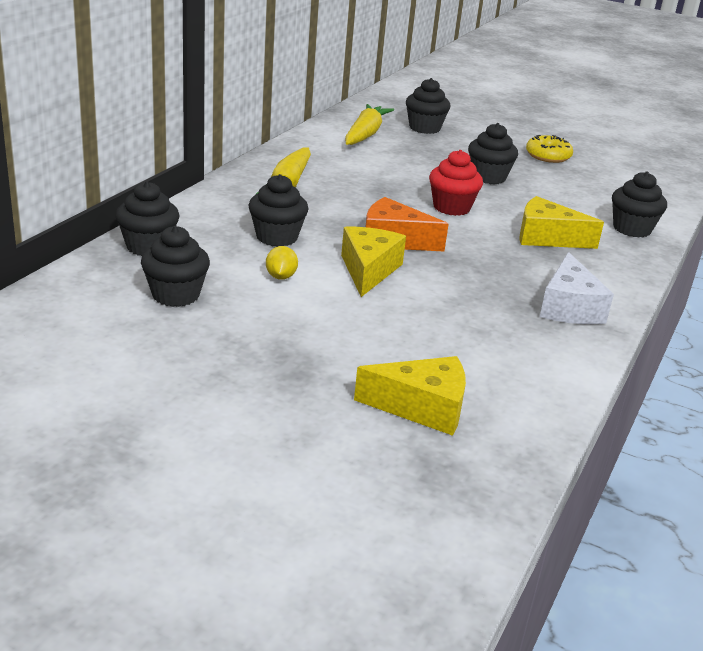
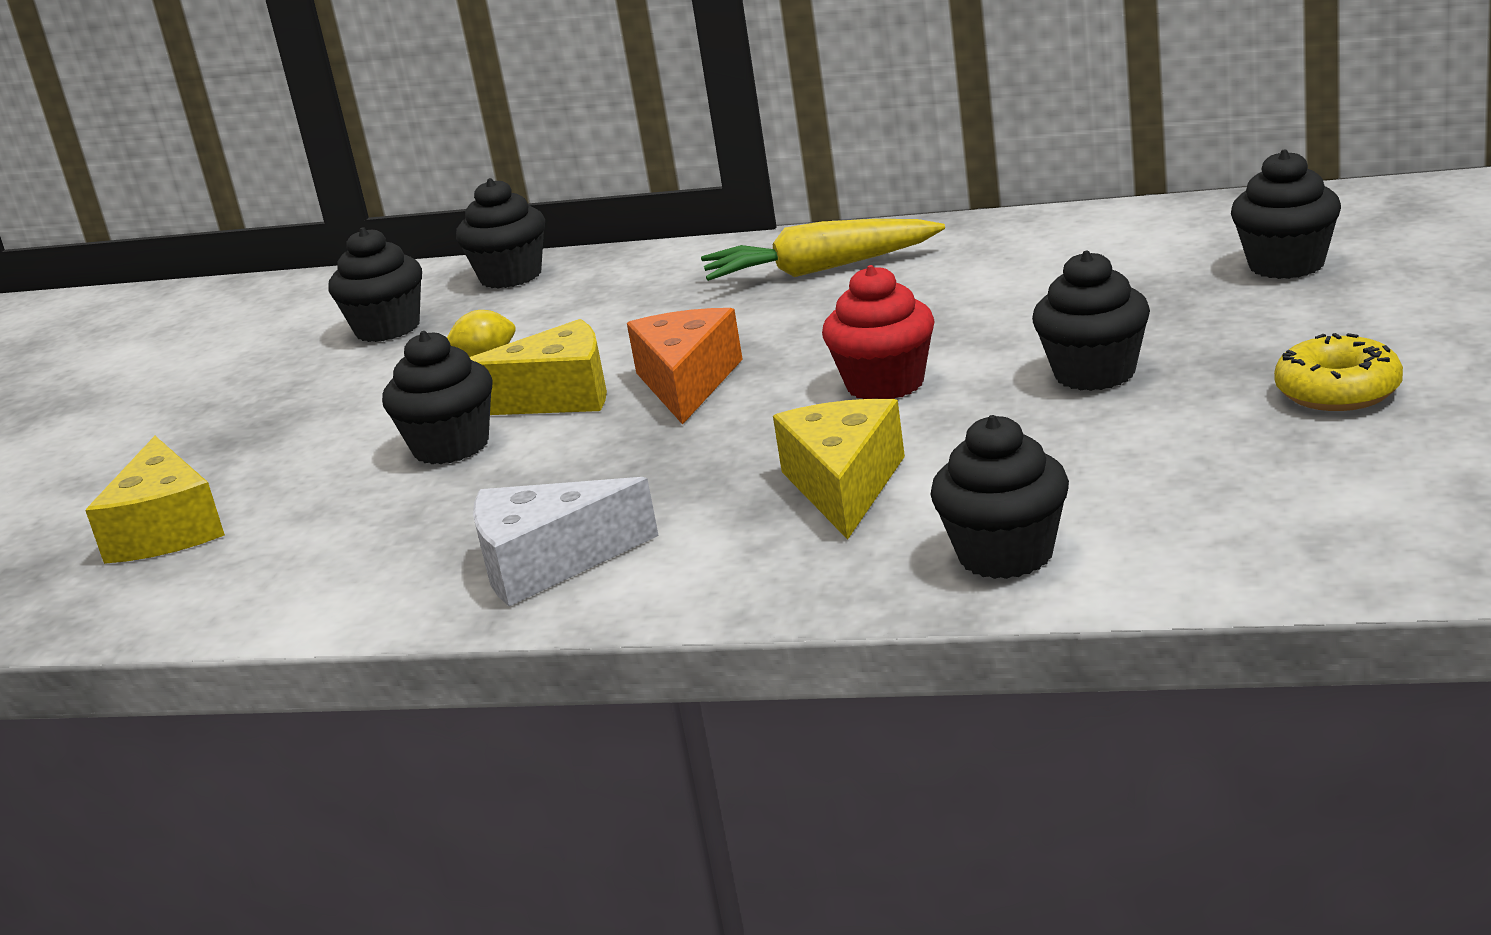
camera: 80 degrees right, 5 degrees down
(277, 237) = (613, 320): black cupcake -> black cupcake (451, 446)
(365, 134) = (1152, 242): yellow carrot -> none

